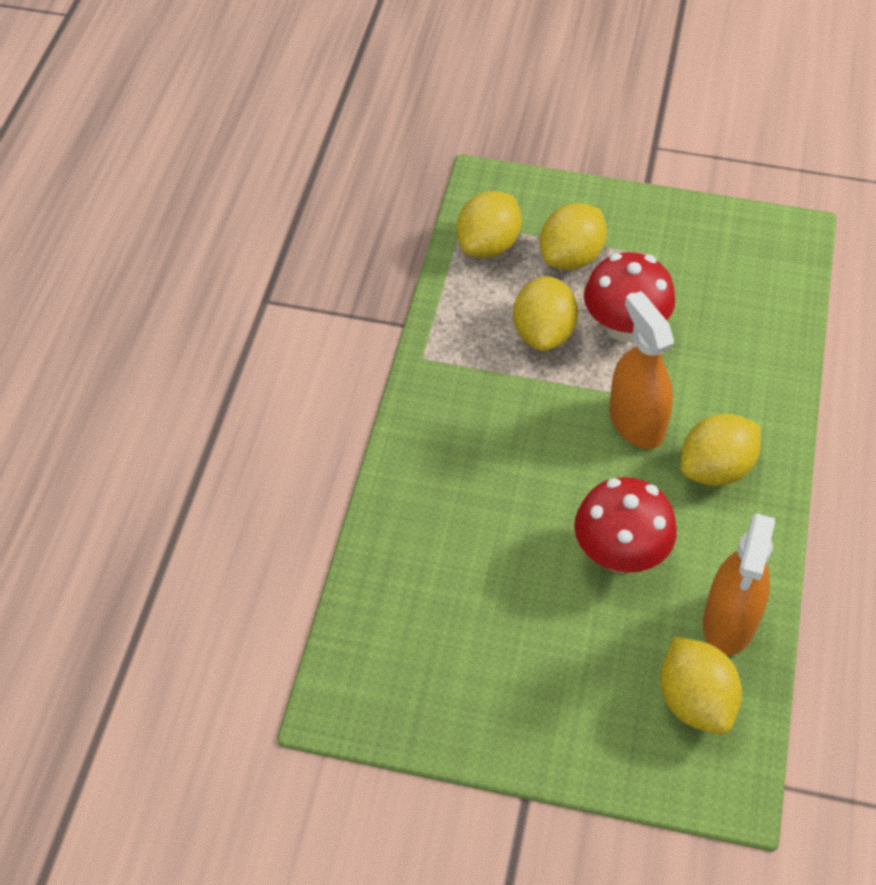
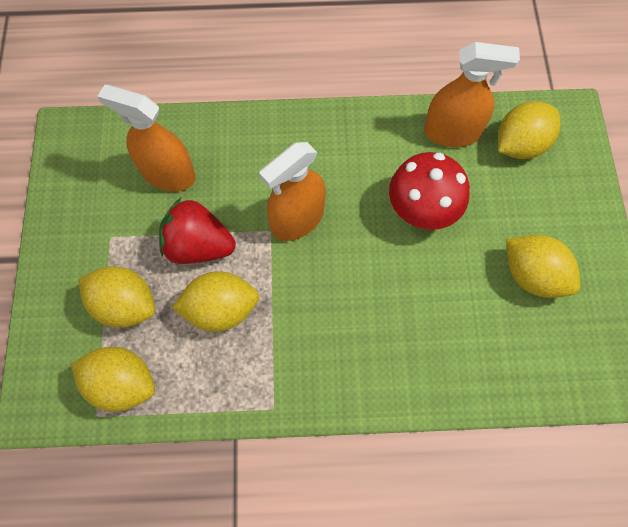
camera: 105 degrees left, 15 degrees up
(624, 326) = (198, 245): red mushroom -> red strawberry
(715, 469) = (325, 158): yellow lemon -> yellow lemon (532, 275)
(723, 313) = (168, 174): none -> orange spray bottle

